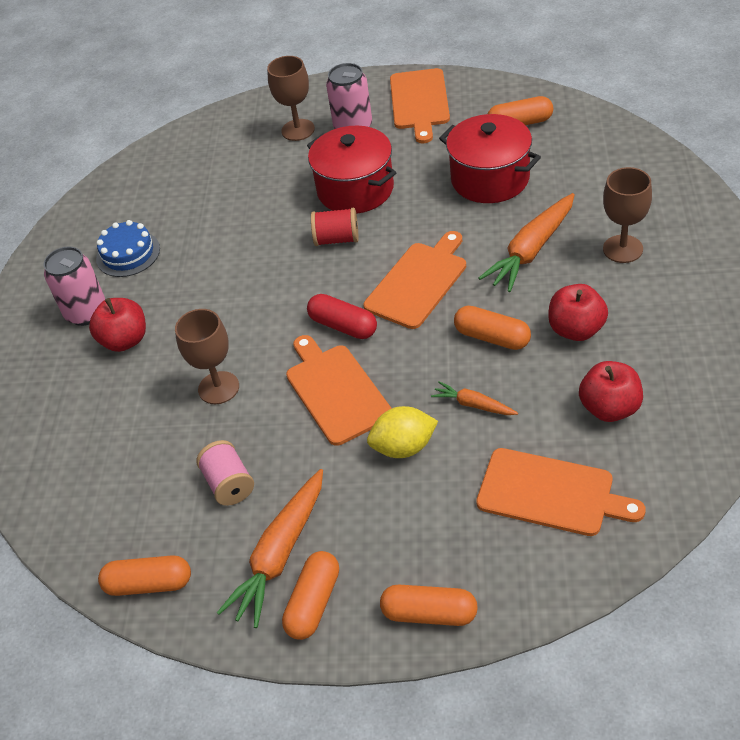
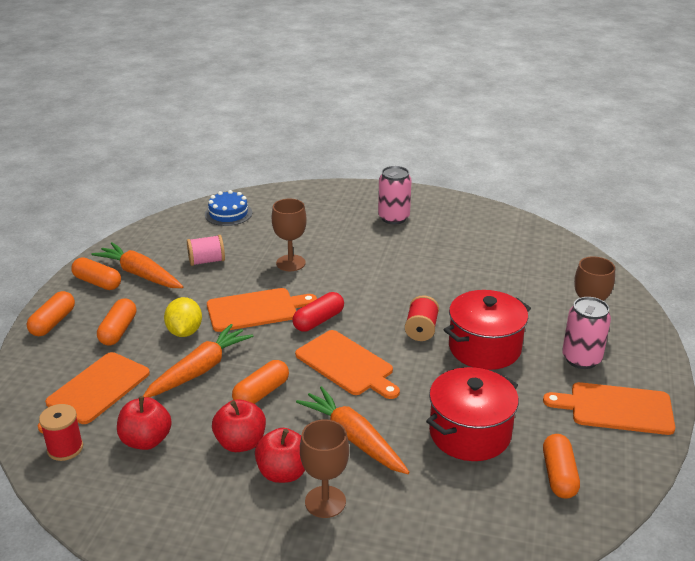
camera: 95 degrees right, 15 degrees down
(125, 340) = (358, 231): red apple -> red apple (283, 473)
(128, 254) = (448, 235): blue cake -> blue cake (228, 213)
(149, 584) = (157, 231): orange capsule -> orange capsule (118, 331)
(473, 405) = (199, 370): orange carrot -> orange carrot, size x1.91
(657, 477) = (65, 448): none -> red spool

